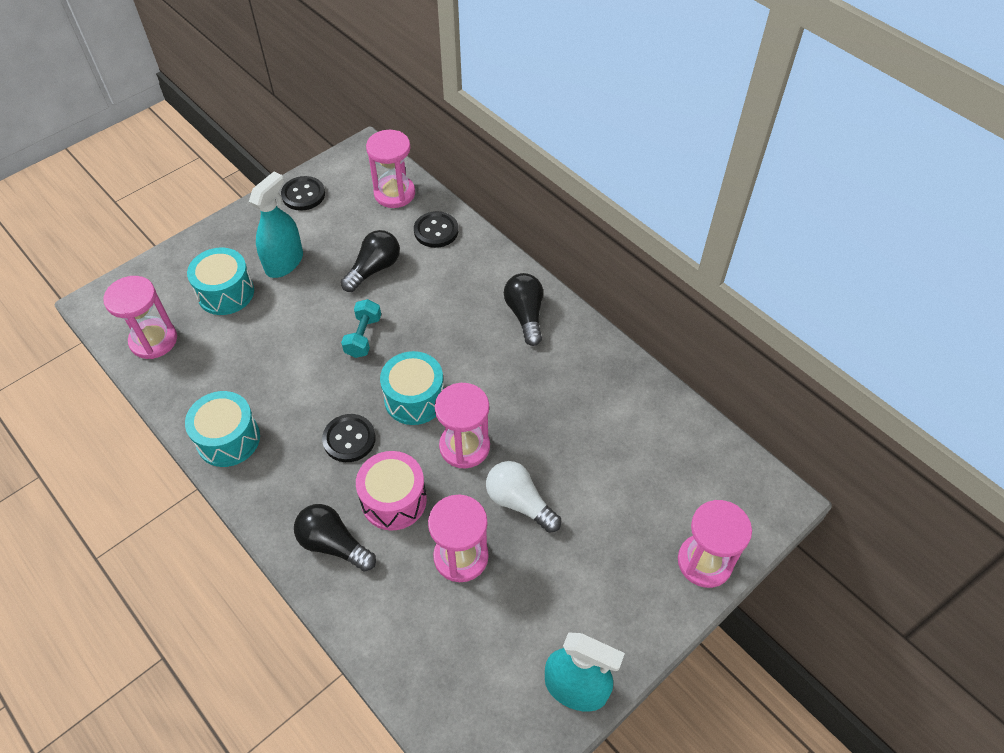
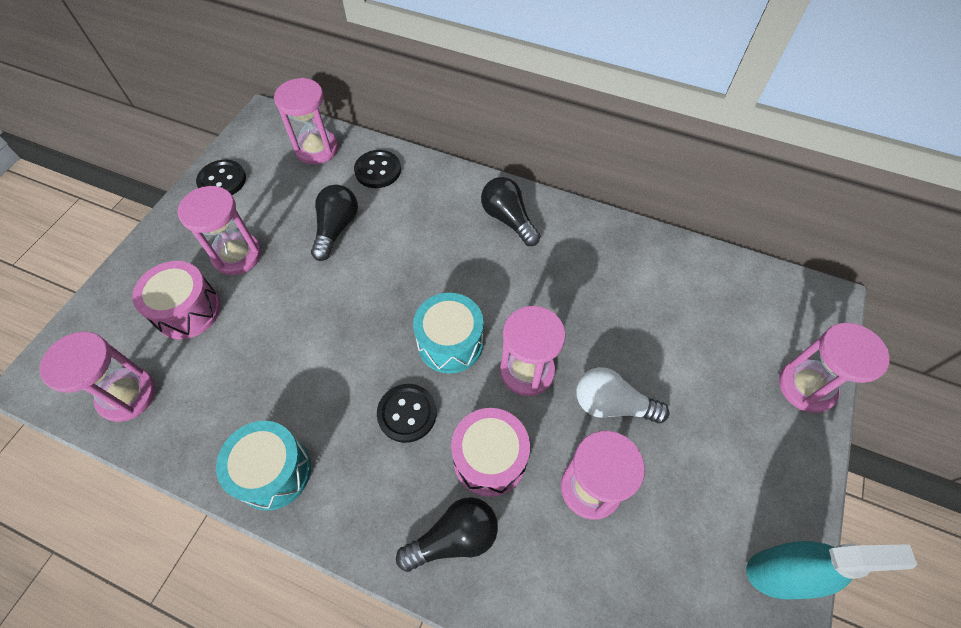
camera: 25 degrees left, 5 degrees up
(226, 293) = (188, 310): turquoise drum -> pink drum
(284, 262) = (237, 255): turquoise spray bottle -> pink hourglass
(333, 544) = (454, 538): black light bulb -> black light bulb turned 150 degrees clockwise
(363, 336) = (362, 300): turquoise dumbbell -> none

